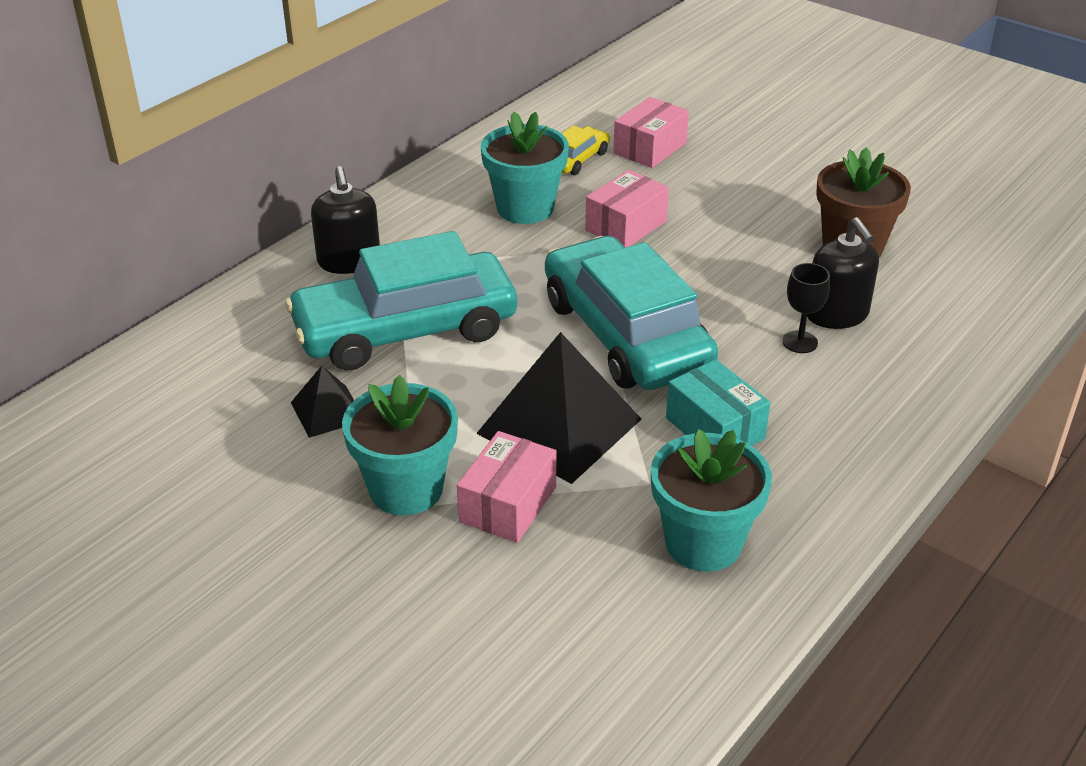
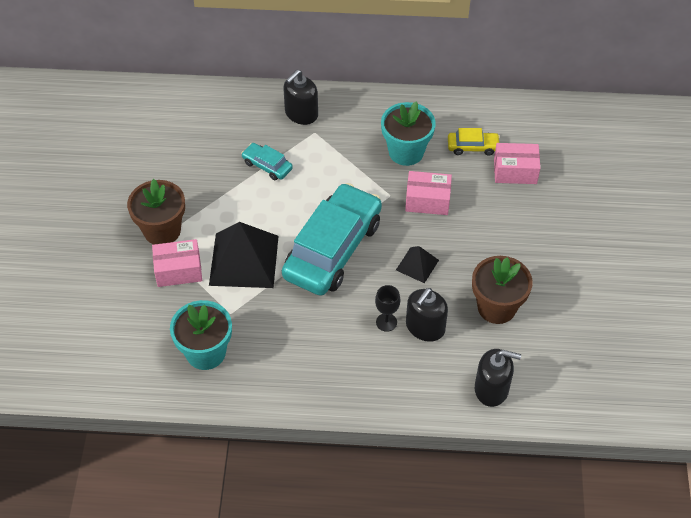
camera: 55 degrees right, 15 degrees up
(328, 411) = (190, 174): black pyramid -> black pyramid (417, 265)
(405, 329) = (267, 165): turquoise car -> turquoise car, size x0.43
(406, 489) = (162, 230): turquoise flower pot -> brown flower pot
(715, 428) = (288, 319): turquoise box -> none
(981, 304) = (491, 389): none -> black soap dispenser

